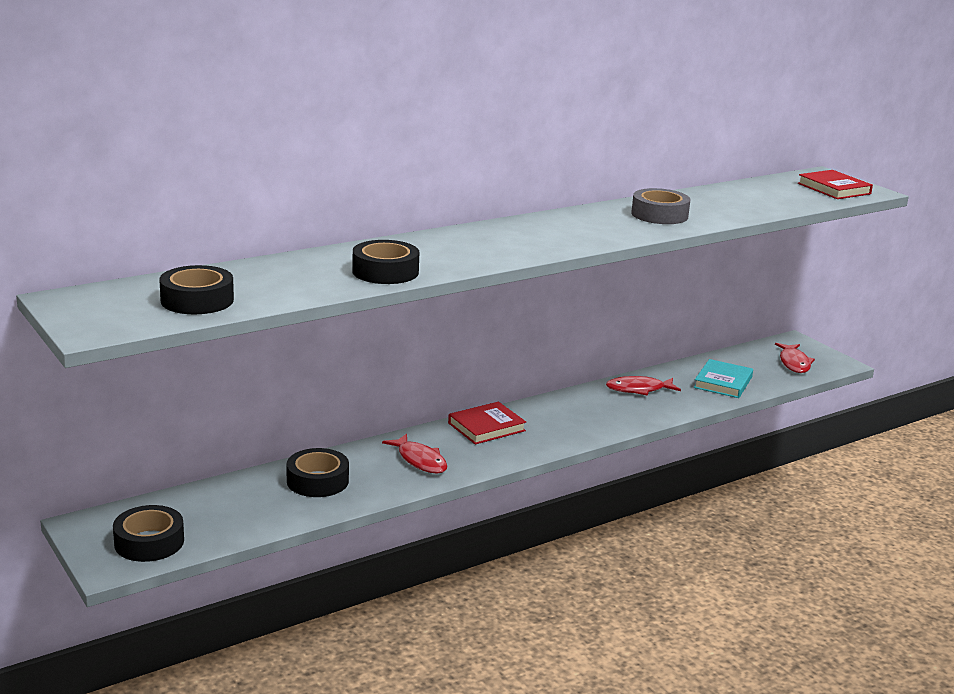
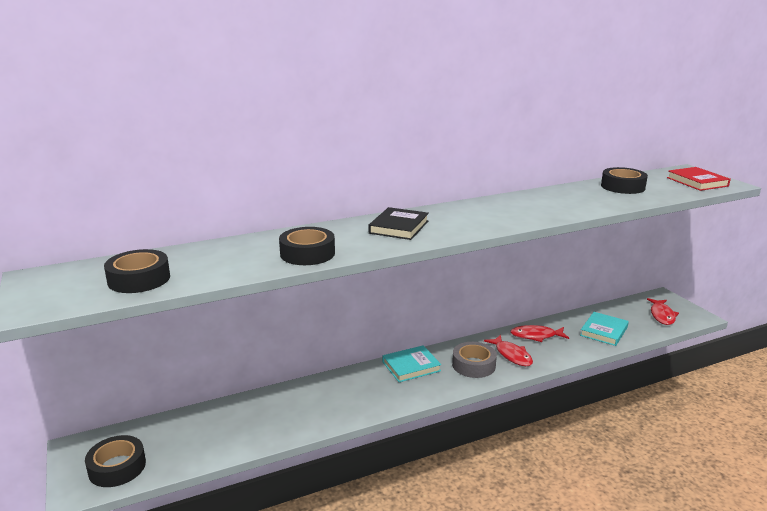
camera: 10 degrees right, 0 degrees up
(317, 481) = (267, 412): black tape -> black tape (622, 187)
(420, 460) = (352, 396): red fish -> red fish (511, 355)
(483, 242) = (399, 227): none -> black book
(486, 427) = (411, 366): red book -> turquoise book
(659, 215) = (550, 204): grey tape -> grey tape (473, 365)

